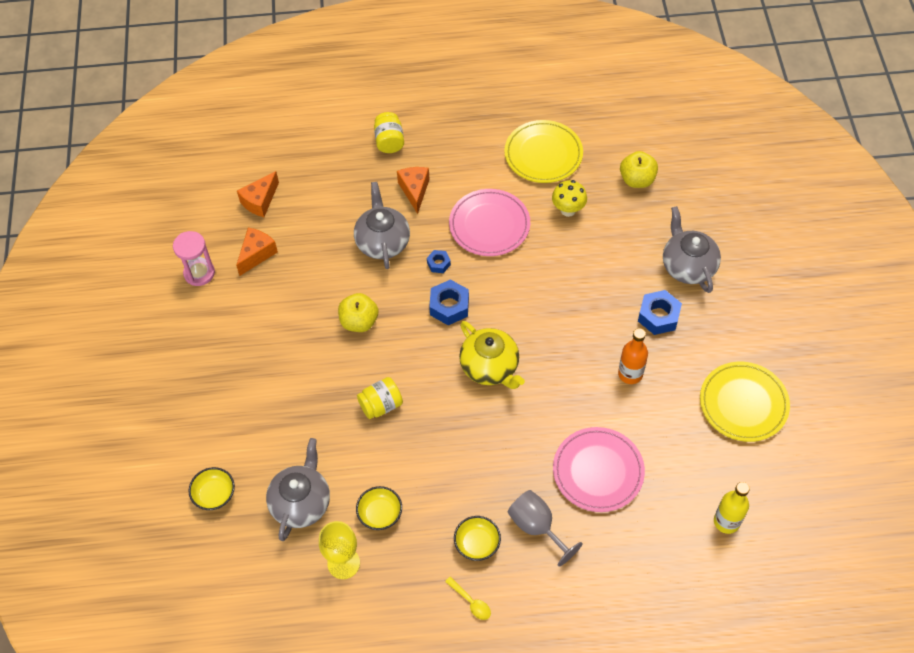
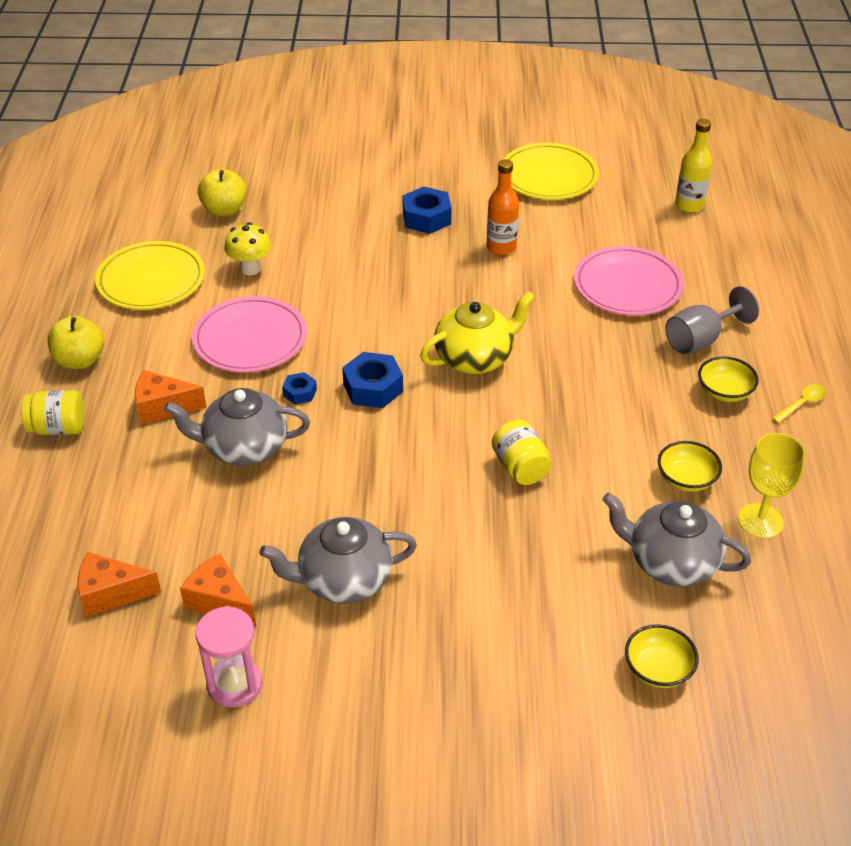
camera: 85 degrees left, 15 degrees down
(260, 201) = (111, 594): orange cheese -> orange cheese turned 135 degrees clockwise
(359, 321) = (378, 482): yellow apple -> yellow apple (80, 360)
(688, 266) = (363, 189): grey teapot -> grey teapot (343, 580)

